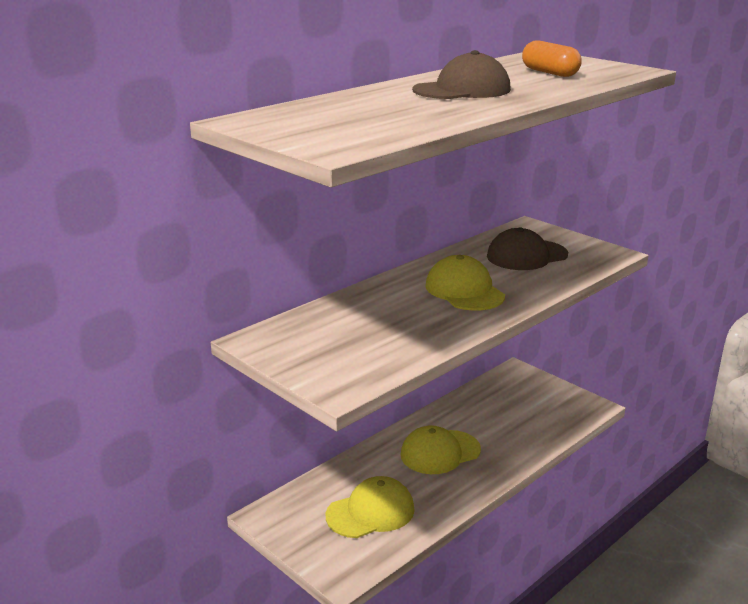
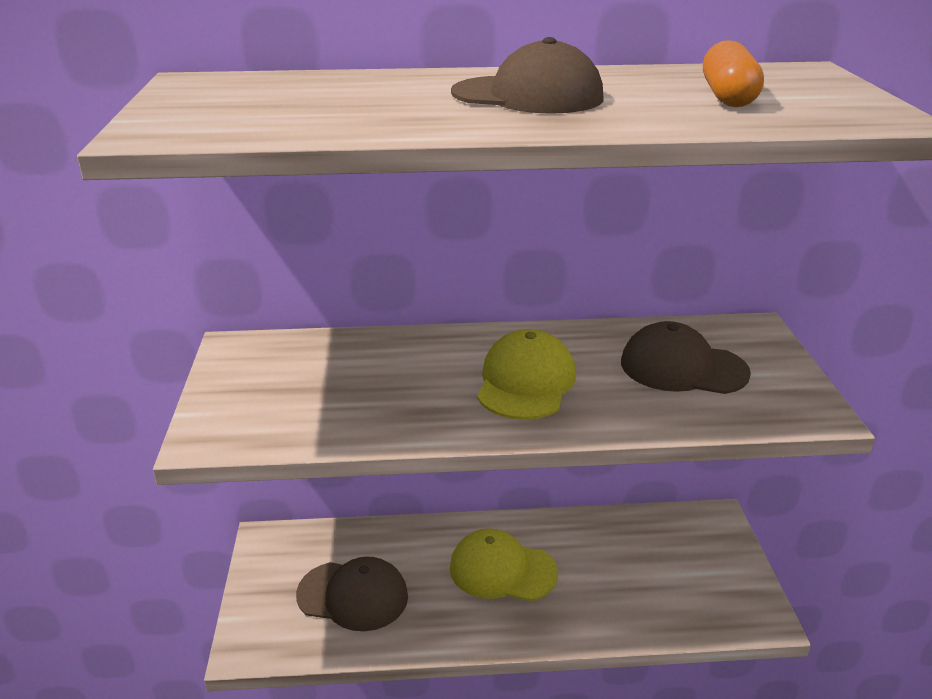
camera: 40 degrees right, 5 degrees up
(371, 512) = (353, 595): yellow cap -> brown cap

